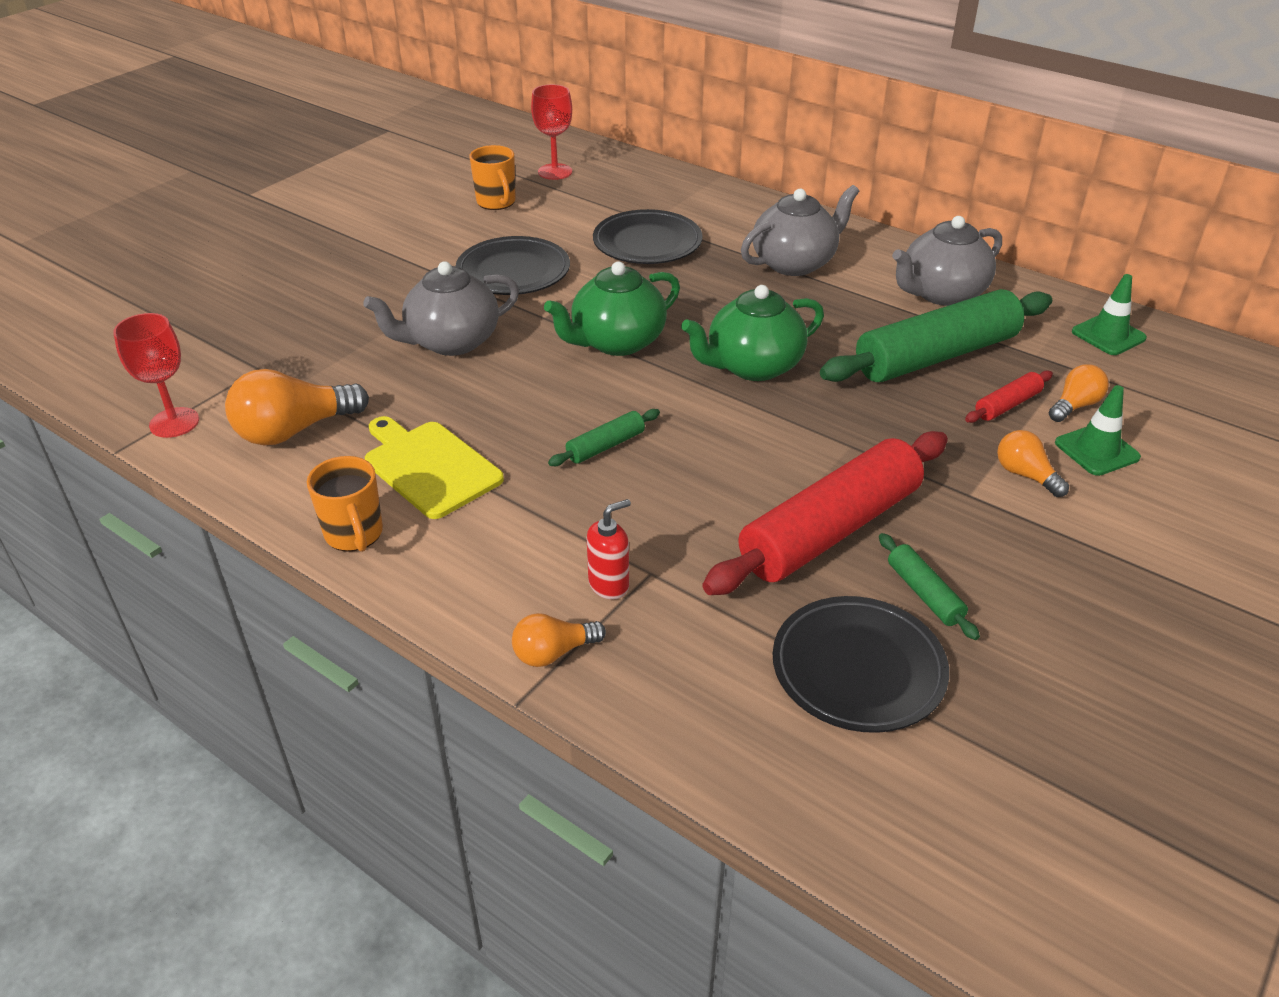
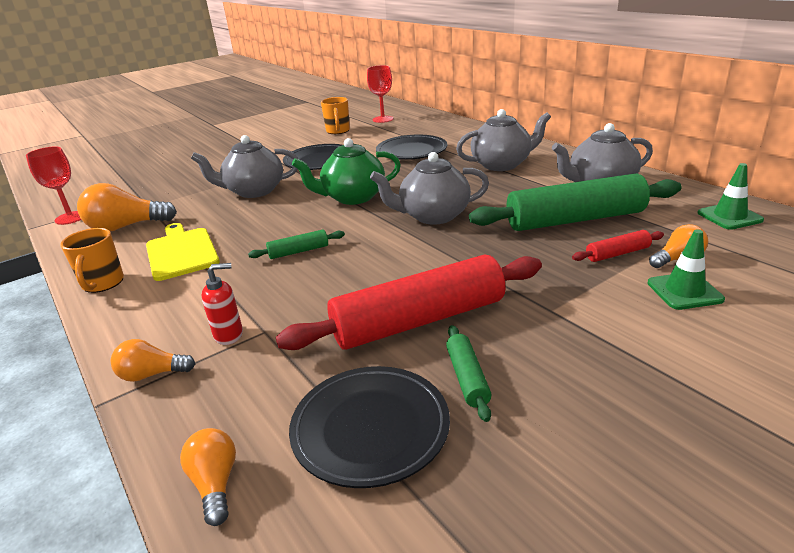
camera: 20 degrees right, 10 degrees down
(752, 366) = (433, 216): green teapot -> grey teapot
(1025, 475) = (608, 302): orange light bulb -> orange light bulb (215, 483)

